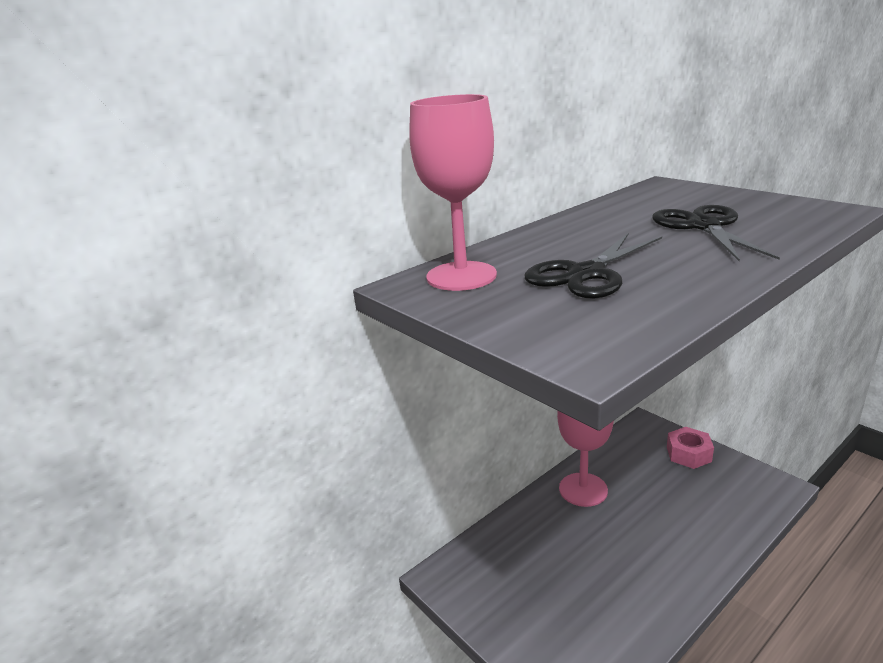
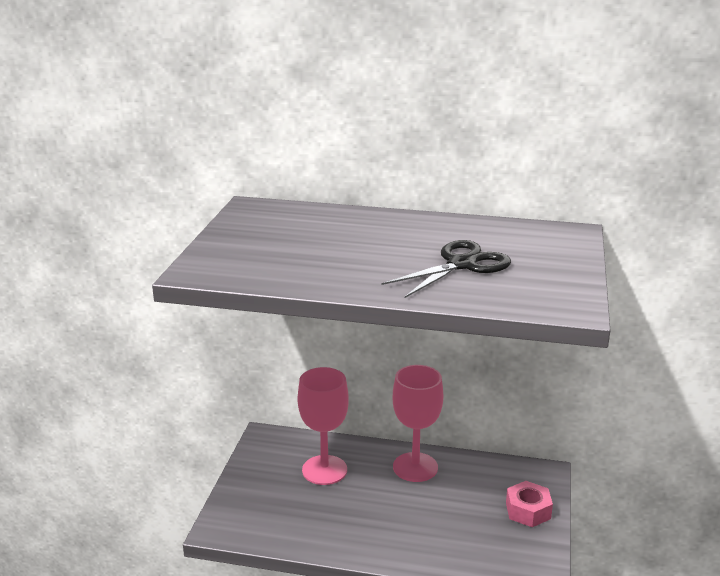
camera: 50 degrees right, 0 degrees up
(461, 276) = (278, 215): pink goblet -> pink goblet (324, 470)
(586, 274) = (317, 247): black scissors -> none

